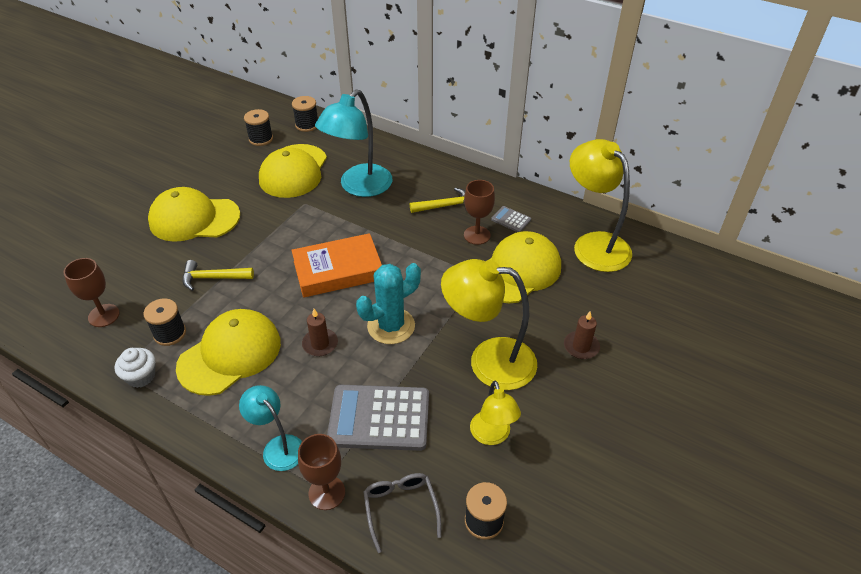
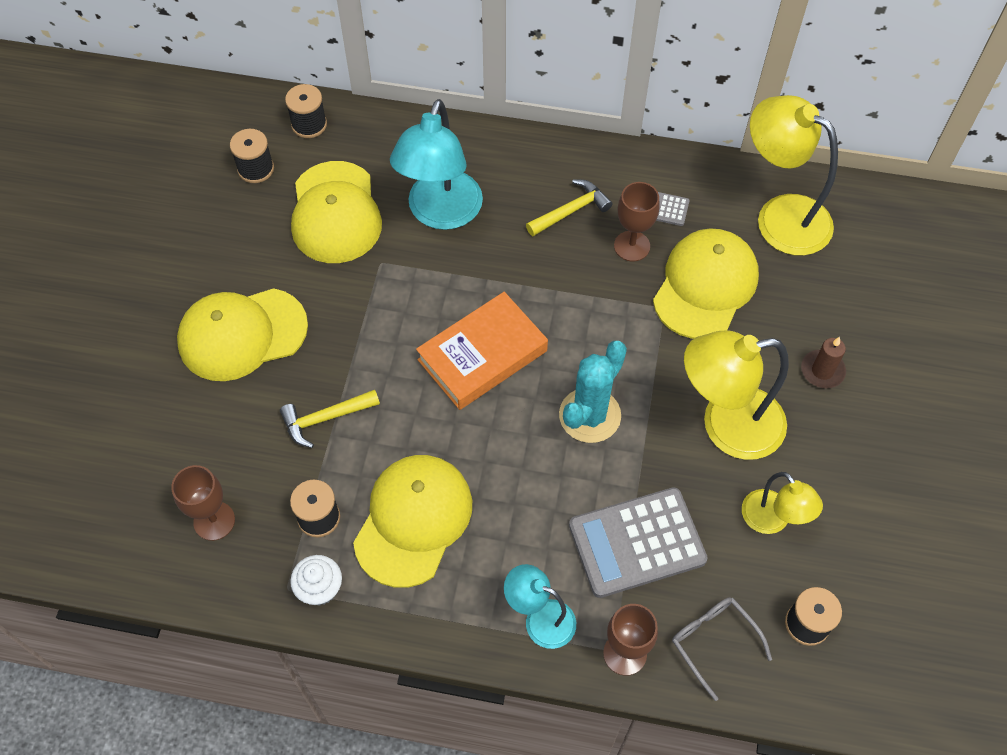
camera: 20 degrees left, 15 degrees up
(320, 344) = (516, 469): brown candle -> none

